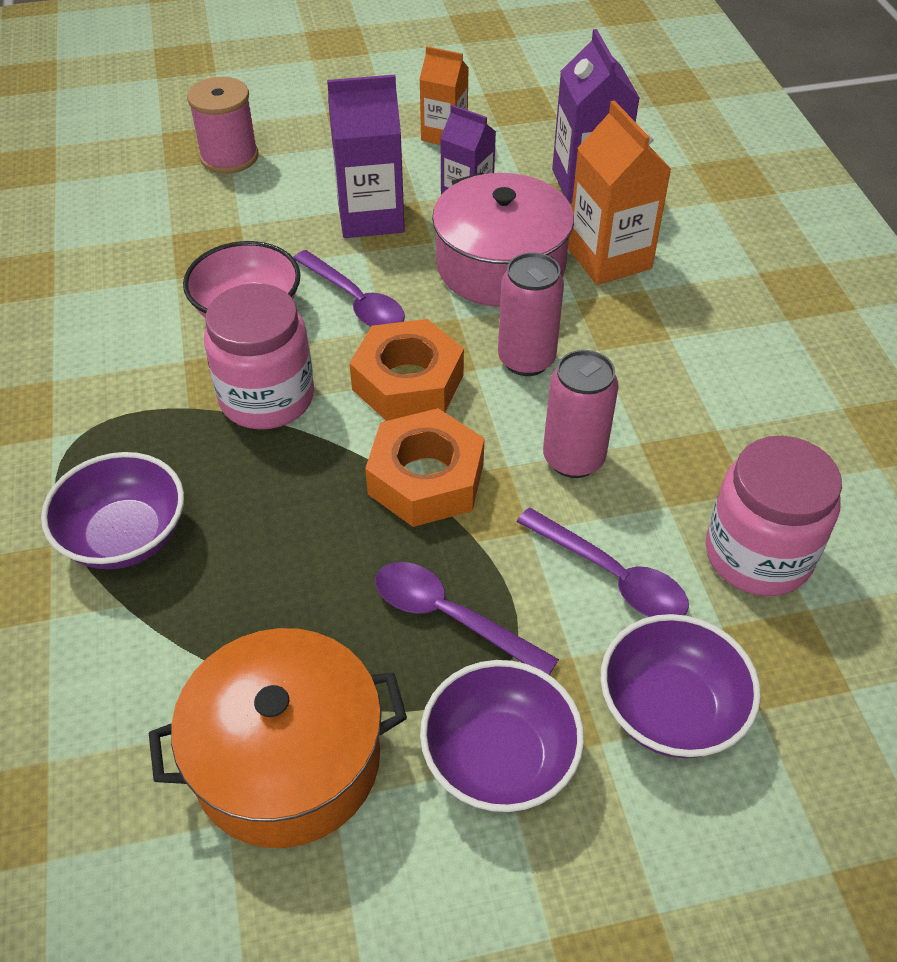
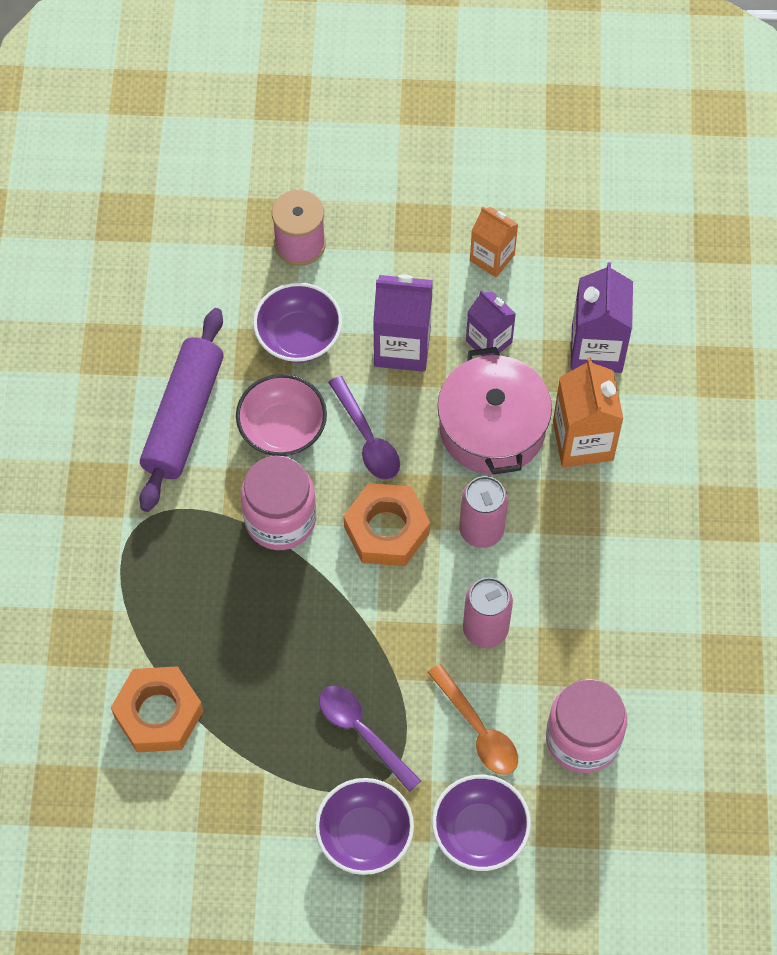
camera: 15 degrees right, 15 degrees up
(119, 322) = (184, 417): none -> purple rolling pin
(125, 536) = (163, 616): purple bowl -> purple bowl (298, 337)
(287, 759) = (238, 802): orange pot -> none
(426, 479) = (376, 620): orange nut -> orange nut (158, 714)
(612, 576) = (478, 730): purple spoon -> orange spoon

